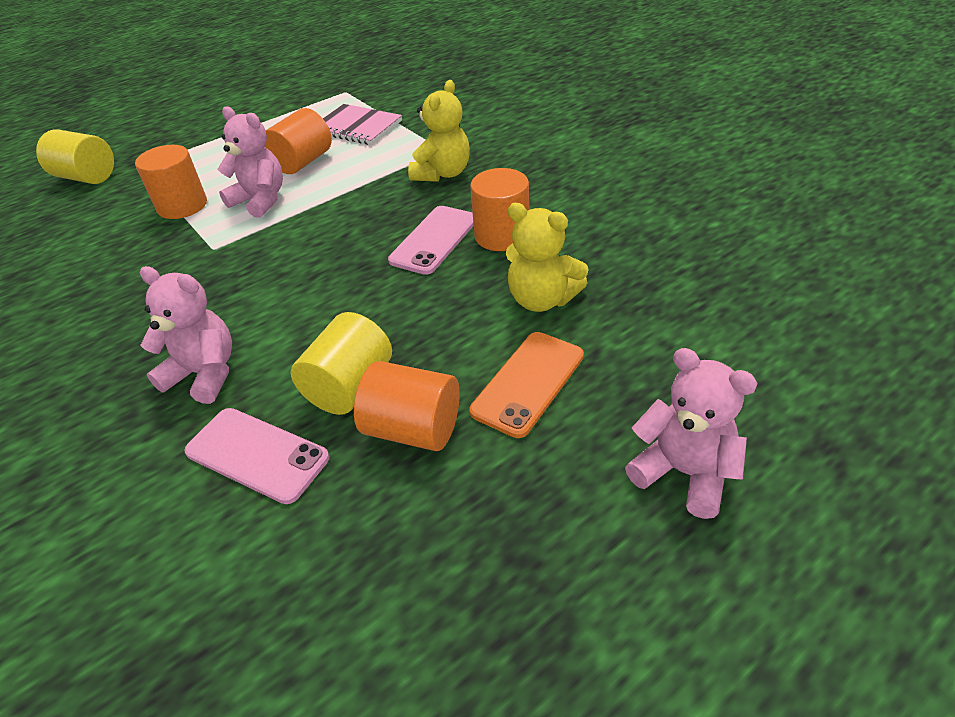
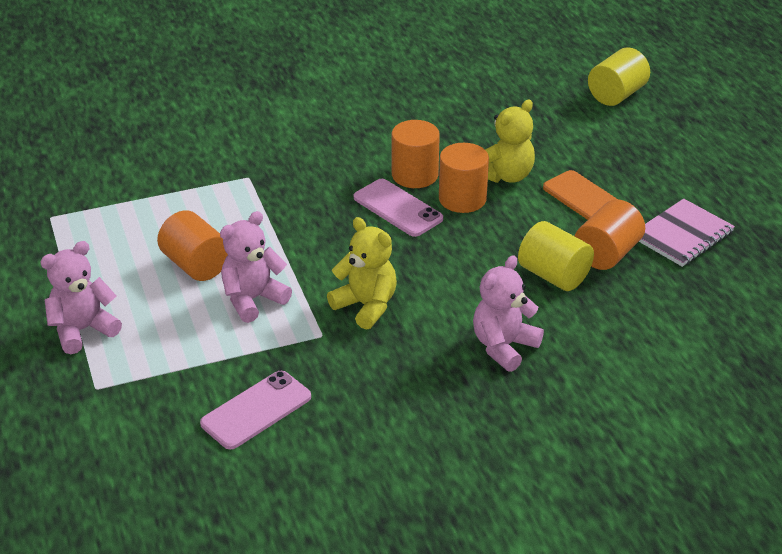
camera: 75 degrees left, 5 degrees down
(86, 177) = (82, 435): yellow cylinder -> yellow cylinder (616, 95)
(182, 206) = (220, 354): orange cylinder -> orange cylinder (462, 199)
(257, 454) = (601, 324): pink phone -> pink phone (256, 410)
(357, 127) = (150, 220): pink notebook -> pink notebook (682, 235)
(442, 173) = (293, 185): yellow teddy bear -> yellow teddy bear (366, 306)
(683, 472) = (680, 166): pink teddy bear -> pink teddy bear (83, 330)

